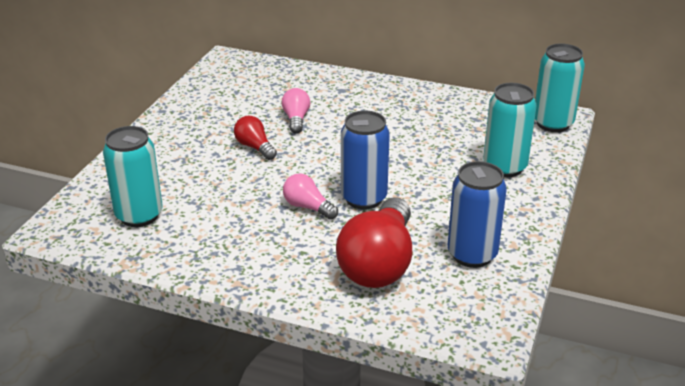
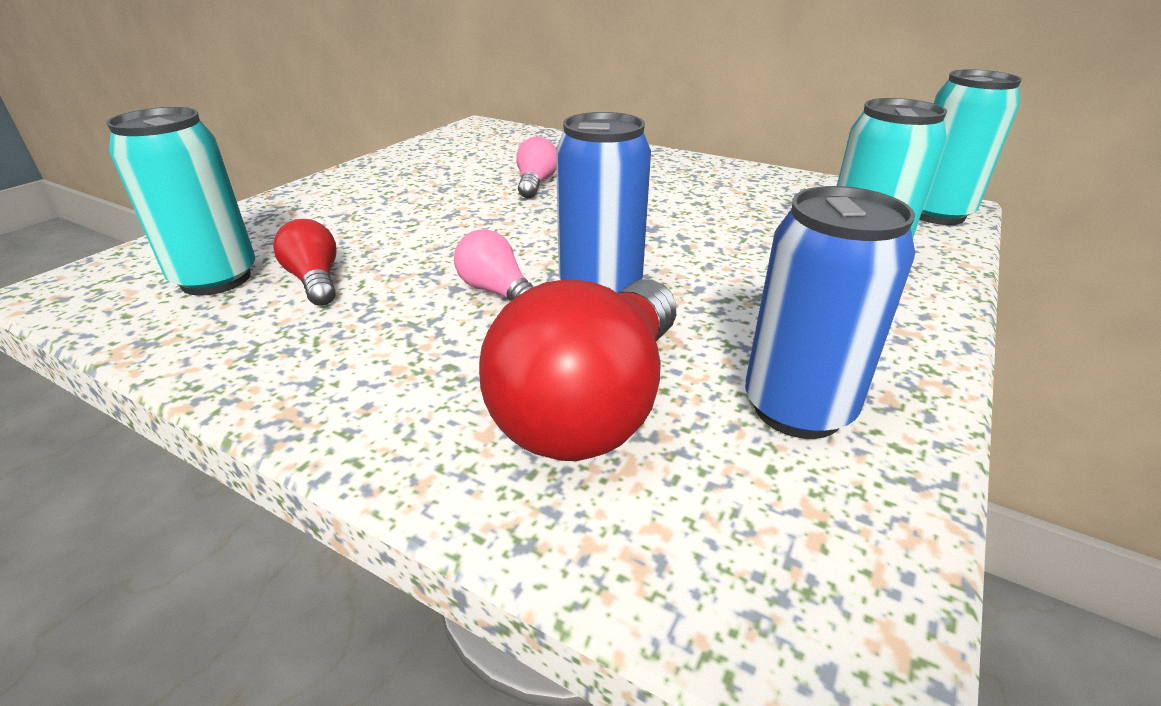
camera: 10 degrees right, 0 degrees up
(255, 147) = (458, 209): red light bulb -> red light bulb (315, 281)

